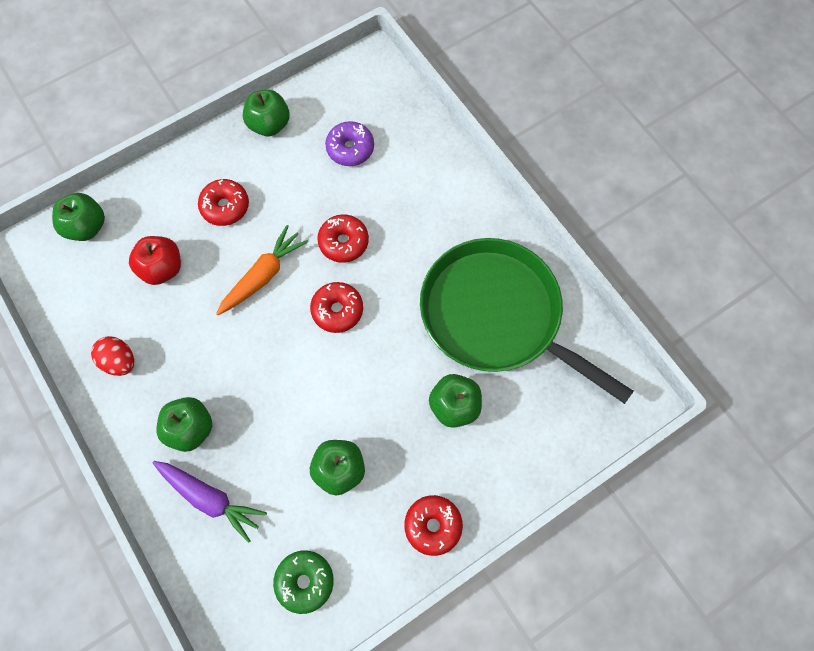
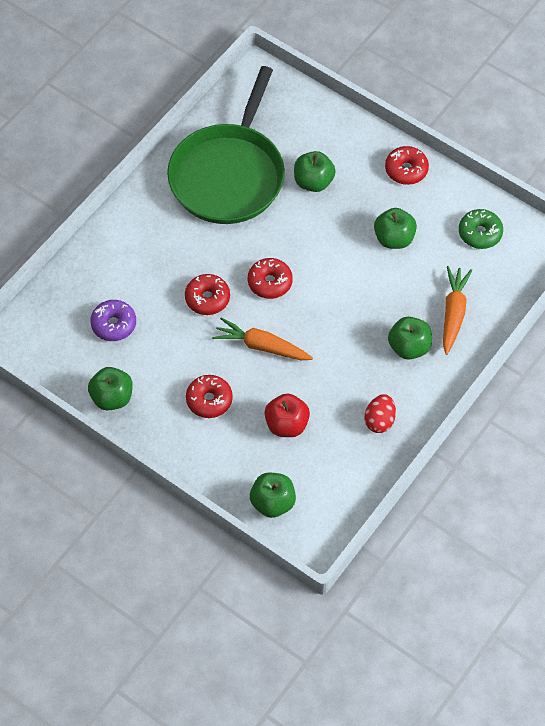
camera: 110 degrees left, 10 degrees down
(210, 498) = (453, 313): purple carrot -> orange carrot

